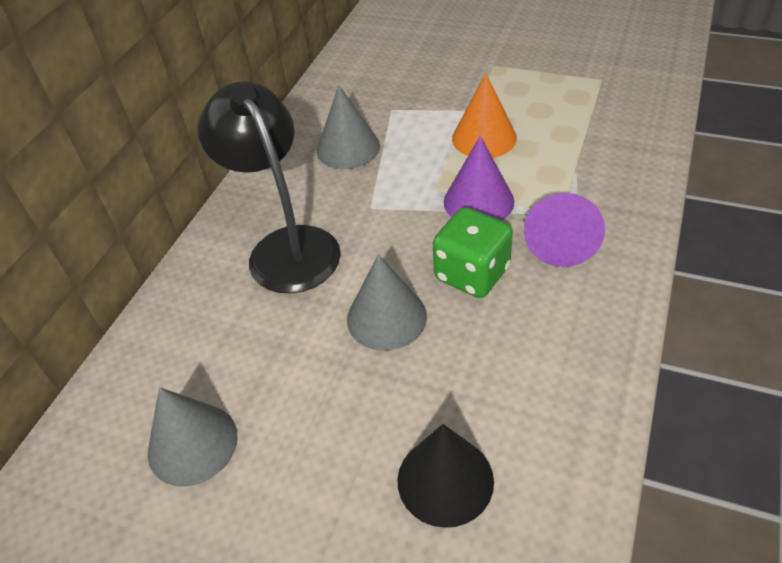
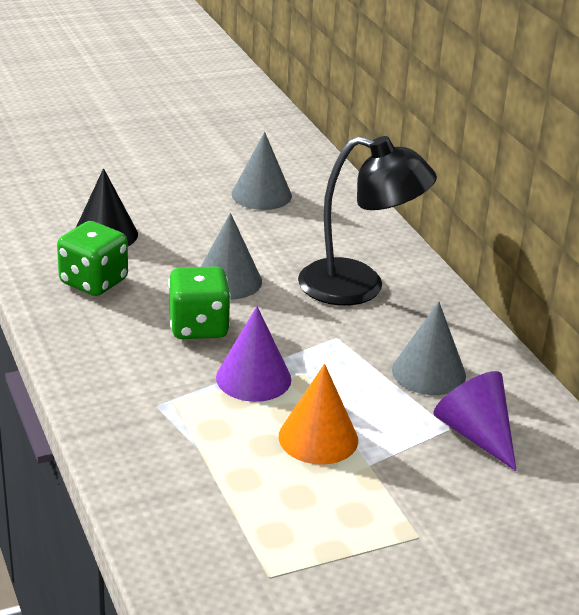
camera: 130 degrees right, 15 degrees down
(524, 394) = (93, 282): none -> green dice
(561, 241) = (151, 376): purple cone -> purple cone (475, 434)

